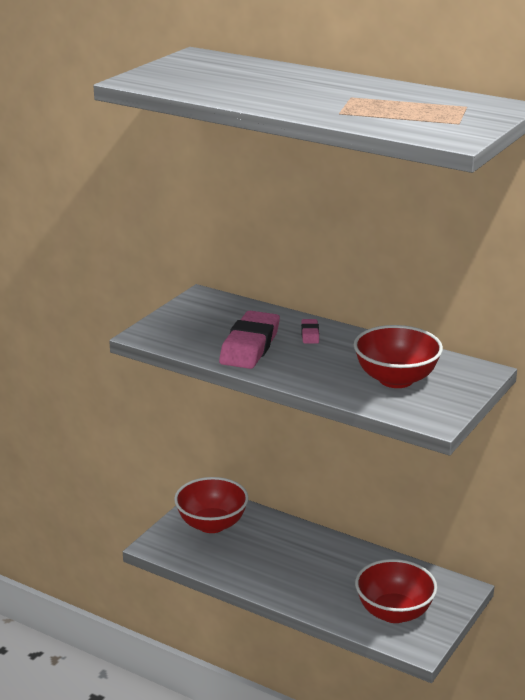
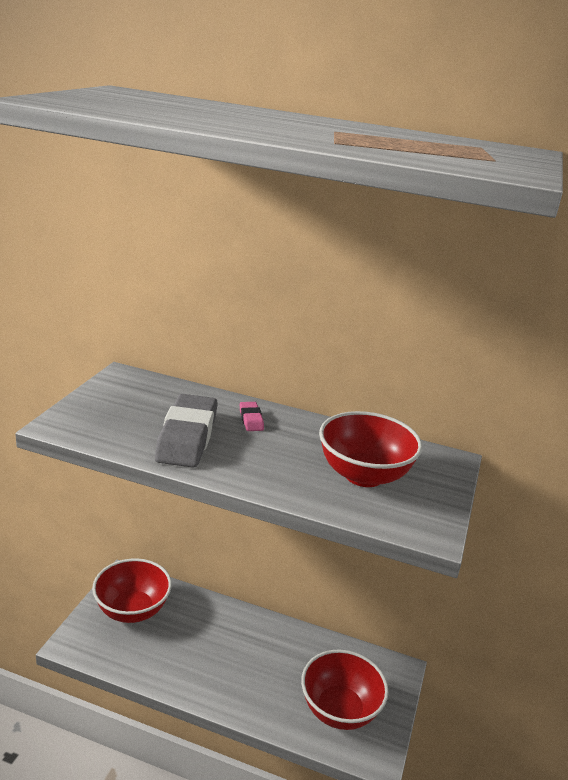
camera: 15 degrees left, 0 degrees up
(250, 346) = (187, 437): pink eraser -> grey eraser

